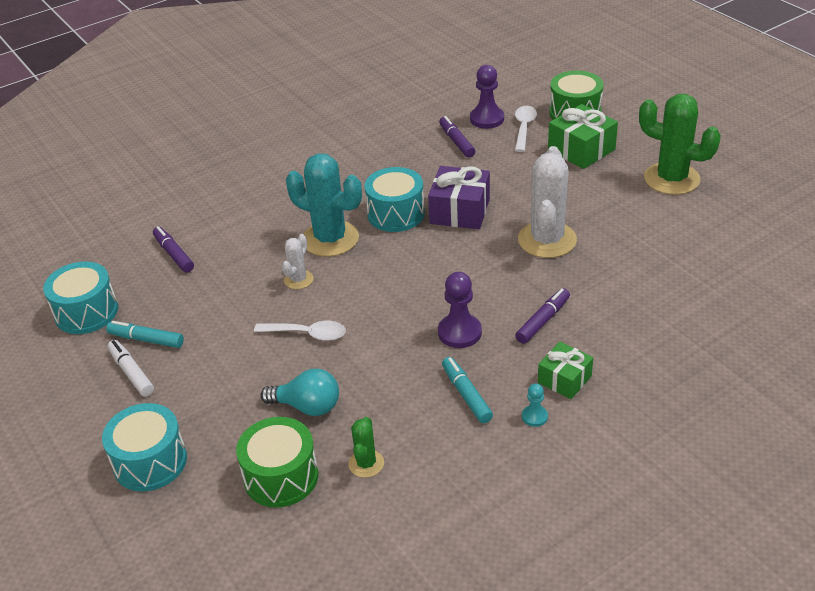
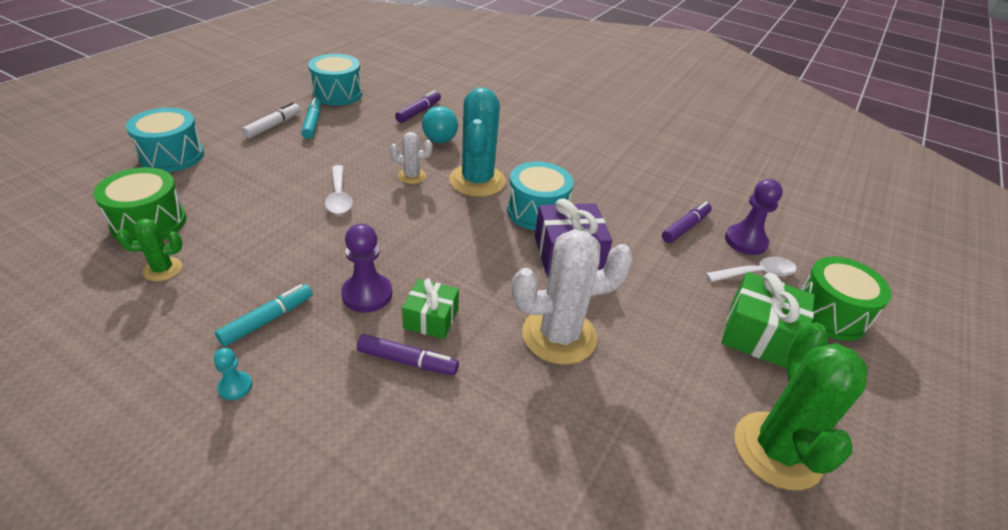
camera: 60 degrees right, 0 degrees up
(307, 406) = (241, 218): turquoise light bulb -> turquoise light bulb (439, 136)
(564, 379) = (305, 403): green gift -> green gift (431, 318)

